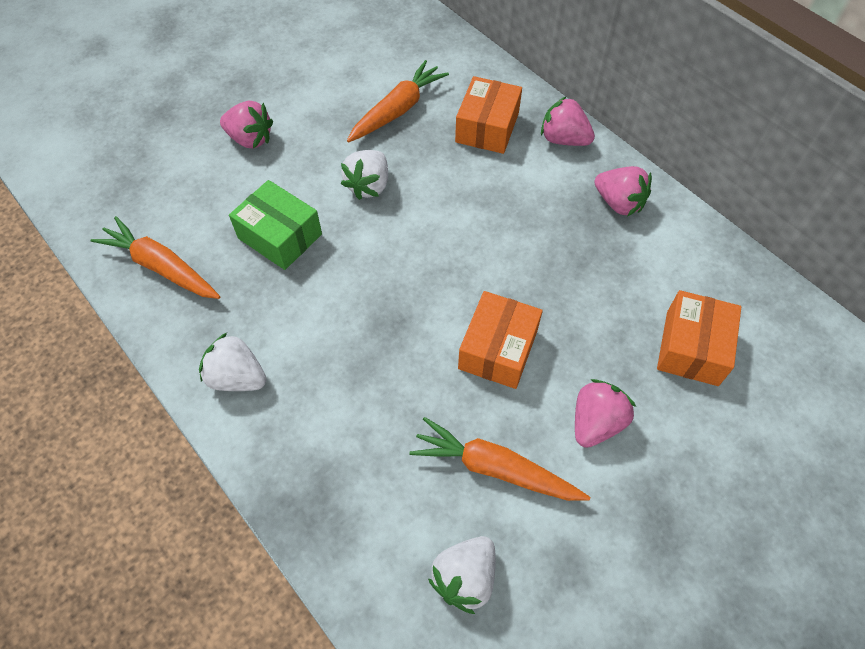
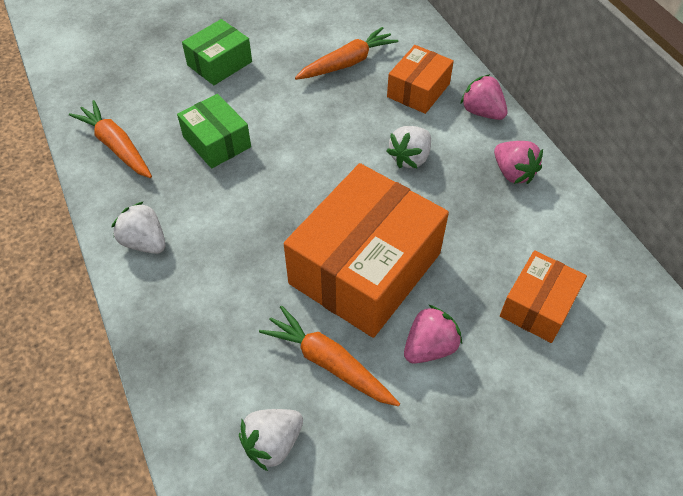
camera: 15 degrees right, 5 degrees down
(250, 139) = (219, 63): pink strawberry -> green box
(369, 186) = (302, 117): white strawberry -> white strawberry (410, 158)
(498, 349) = (365, 268): orange box -> orange box, size x1.93

